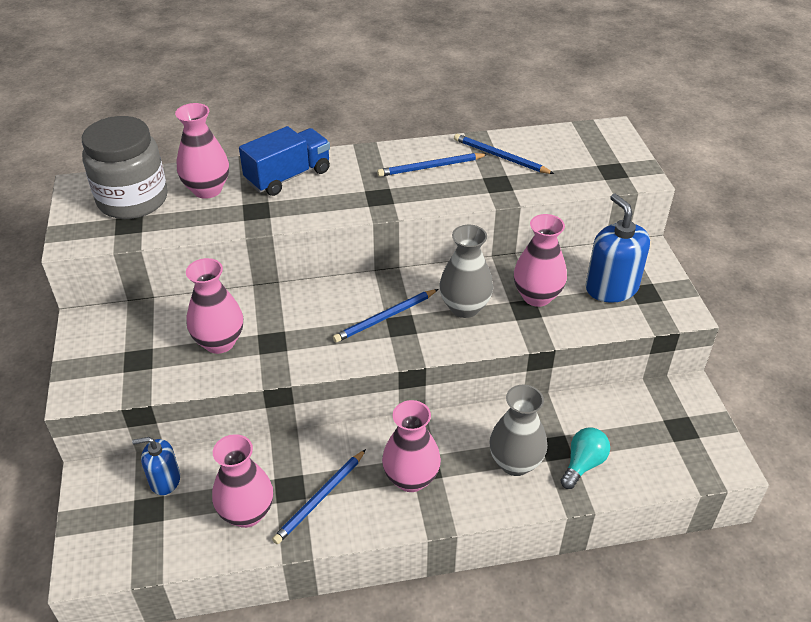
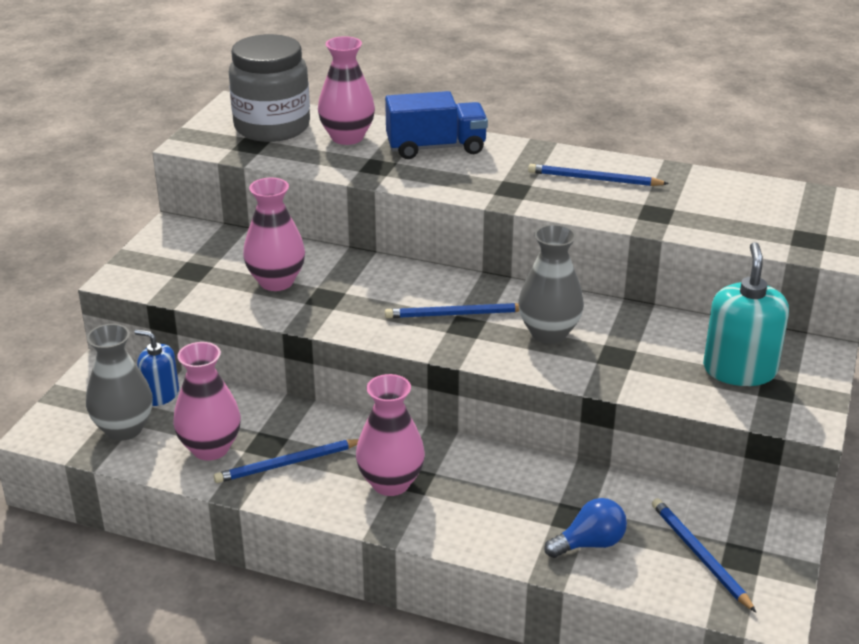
camera: 30 degrees right, 10 degrees down
(500, 157) = (683, 191): blue pencil -> blue pencil (699, 555)
(515, 463) = (513, 513): grey vase -> grey vase (124, 429)
(537, 296) = (640, 349): pink vase -> none
(583, 464) = (589, 544): turquoise light bulb -> blue light bulb
(611, 287) = (739, 370): blue soap dispenser -> turquoise soap dispenser

